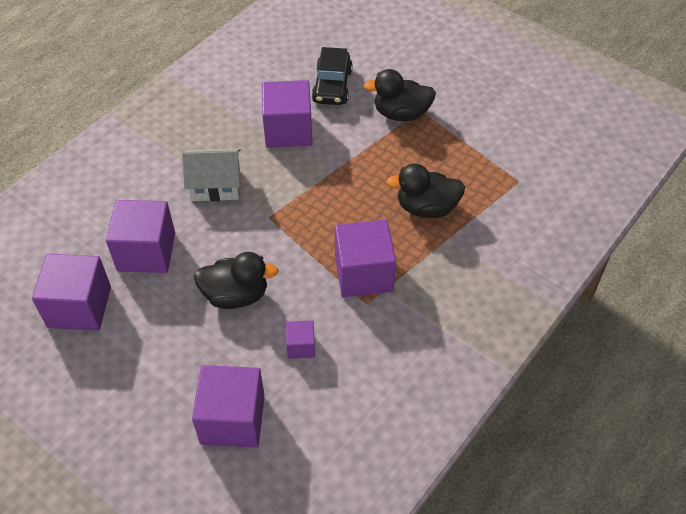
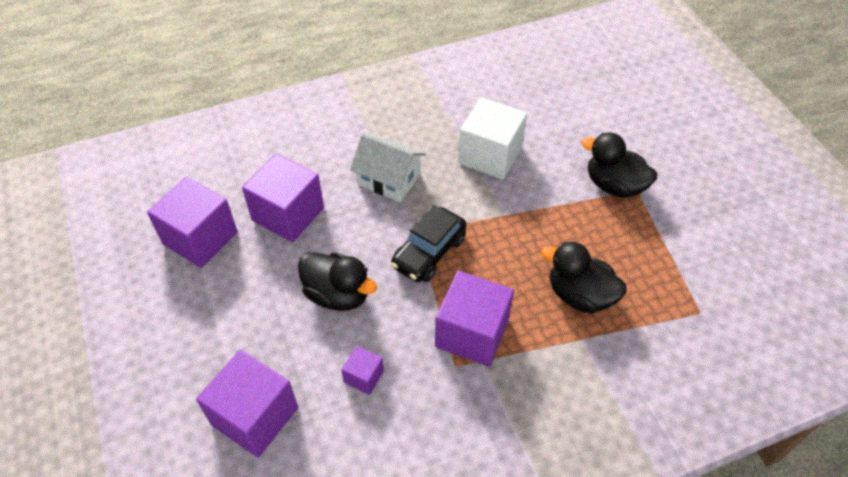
camera: 30 degrees right, 0 degrees up
(288, 130) = (490, 155): purple cube -> white cube
(332, 86) = (561, 129): black car -> black car (429, 252)

